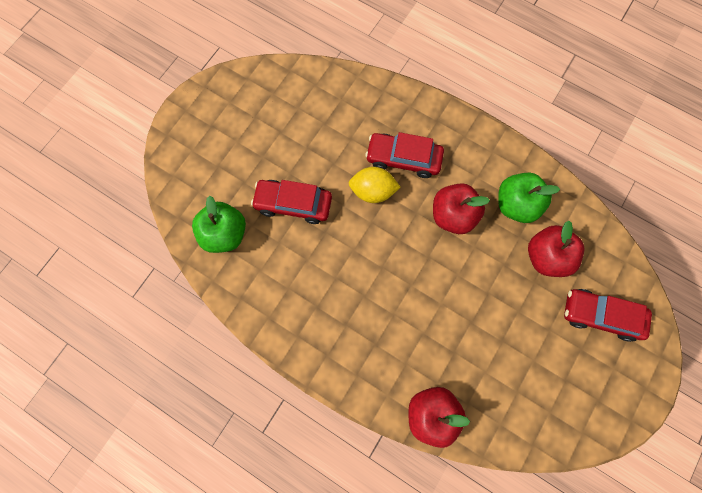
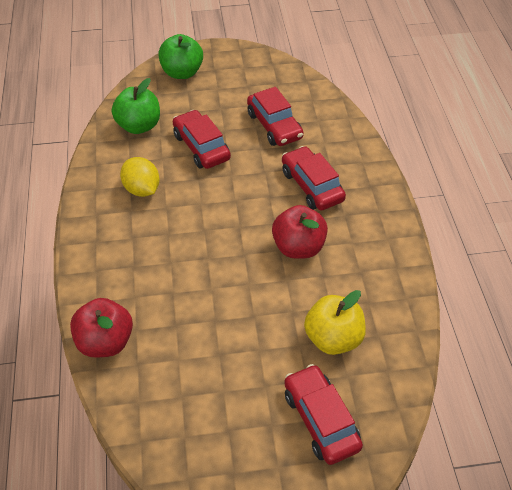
camera: 50 degrees right, 25 degrees down
(318, 134) = (274, 126): none -> red car
(373, 191) = (263, 184): yellow lemon -> yellow lemon (142, 189)
(515, 204) = (357, 285): green apple -> green apple (182, 72)
(546, 256) = (333, 338): red apple -> yellow apple

